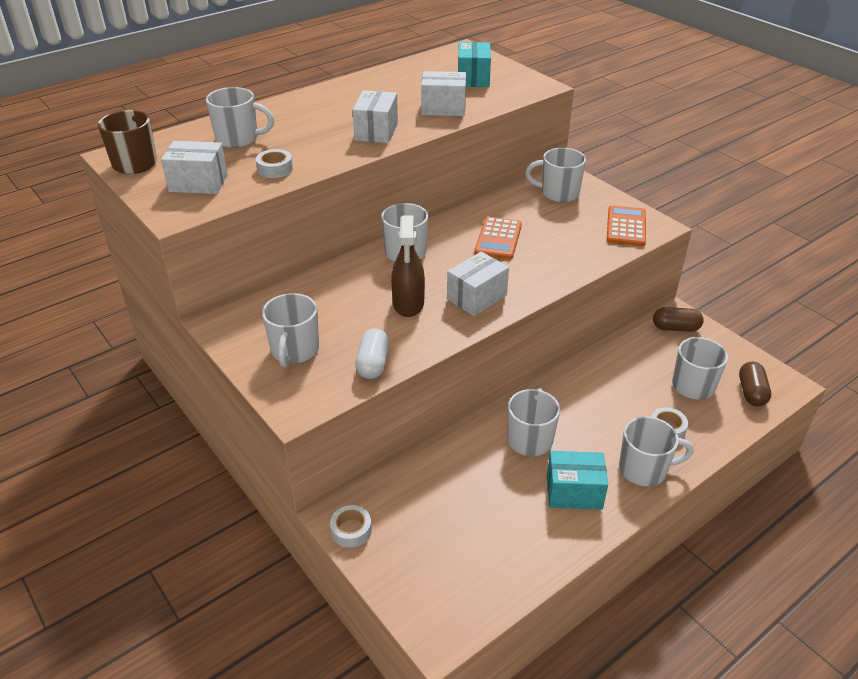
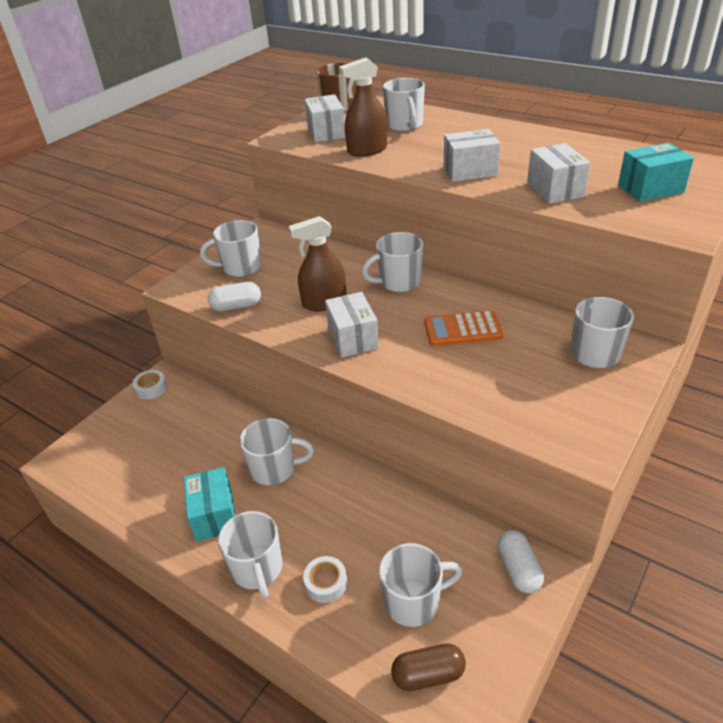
camera: 75 degrees right, 0 degrees up
(275, 169) = (367, 150): white tape -> brown spray bottle
(477, 297) = (353, 338): white box -> white box turned 45 degrees clockwise
(626, 227) = (563, 422): orange calculator -> none
(675, 328) = (518, 569): brown capsule -> white capsule

